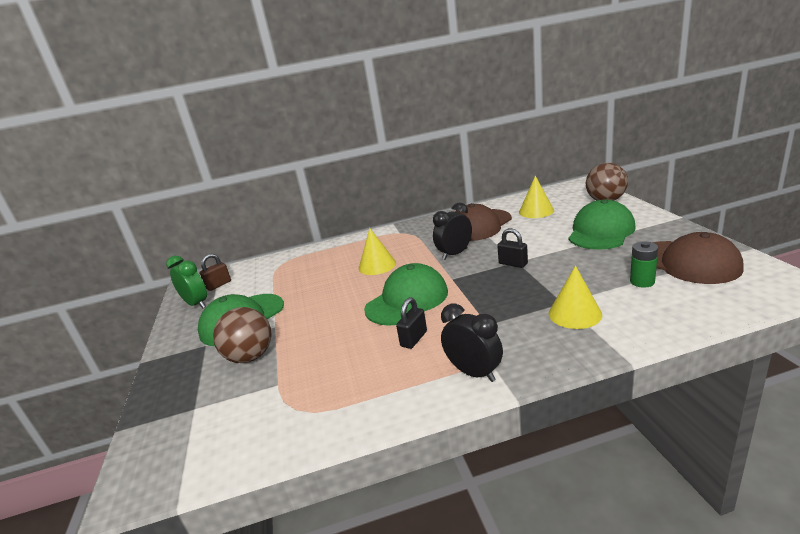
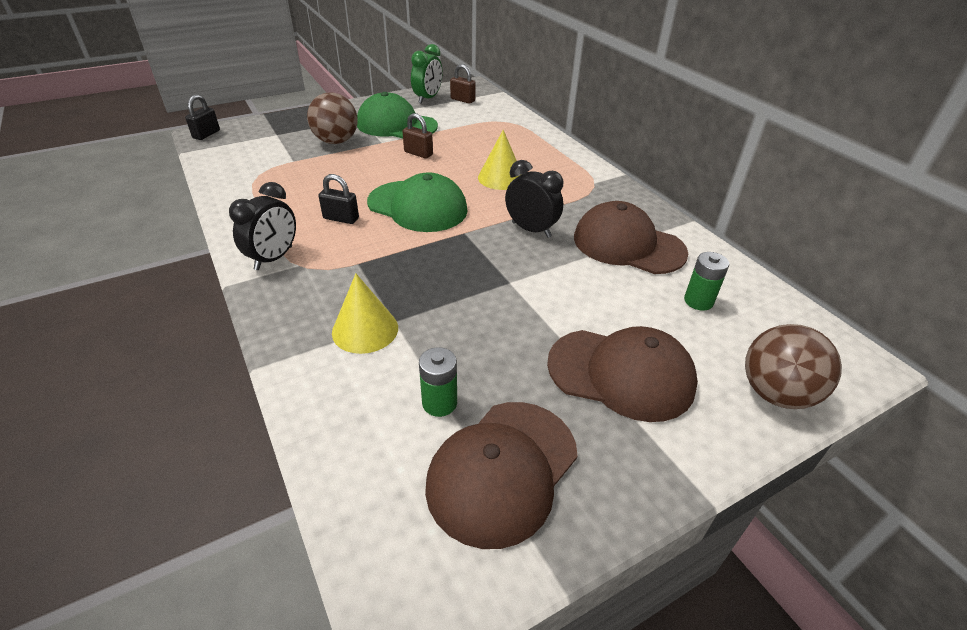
camera: 70 degrees right, 15 degrees up
(312, 304) = (418, 153): none -> brown padlock
(513, 264) = (502, 279): black padlock -> black padlock (206, 134)
(536, 211) = (698, 301): yellow cone -> green battery
(601, 231) = (621, 374): green cap -> brown cap

